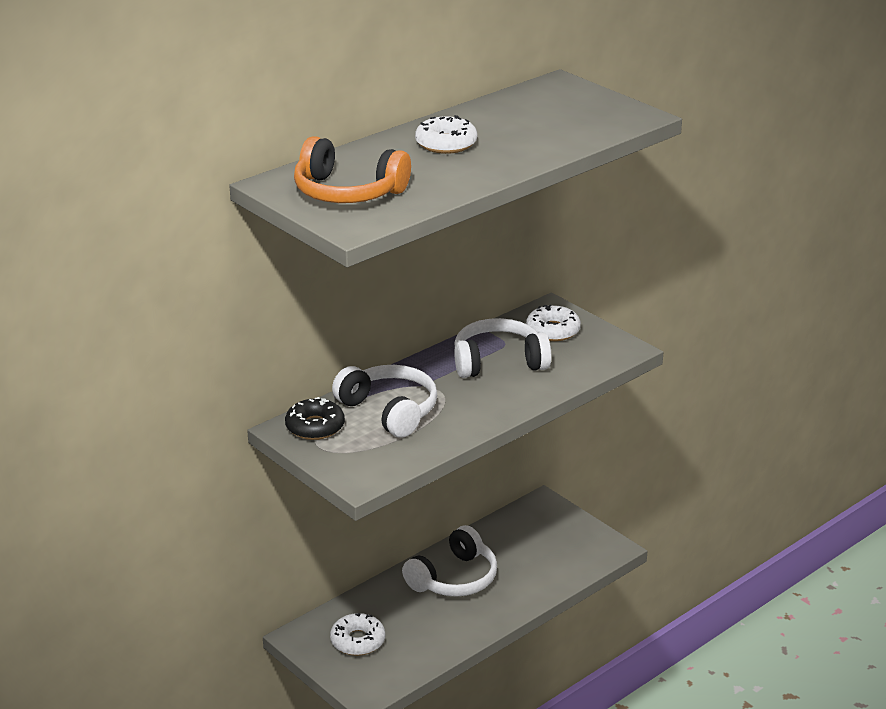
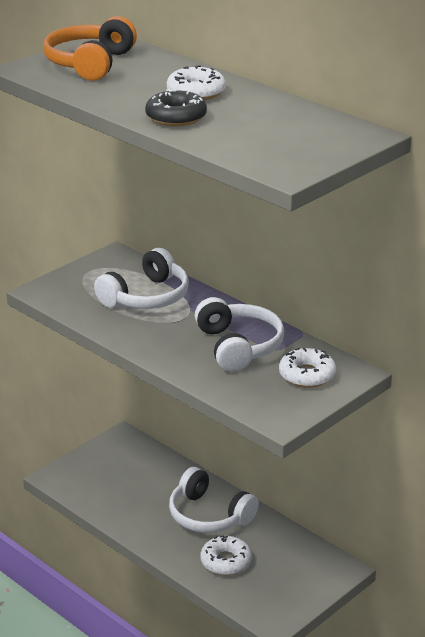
camera: 85 degrees right, 0 degrees up
(315, 427) = (119, 266): black donut -> black donut (176, 117)
(357, 641) = (118, 467): white donut -> white donut (226, 561)

